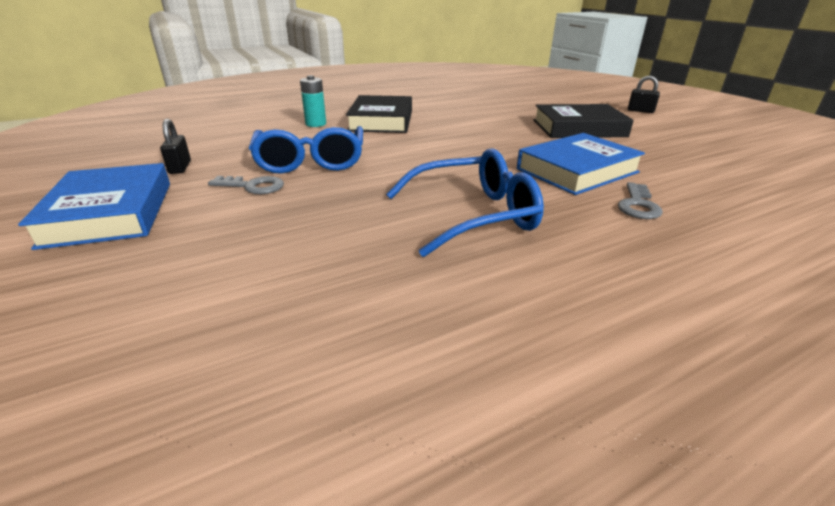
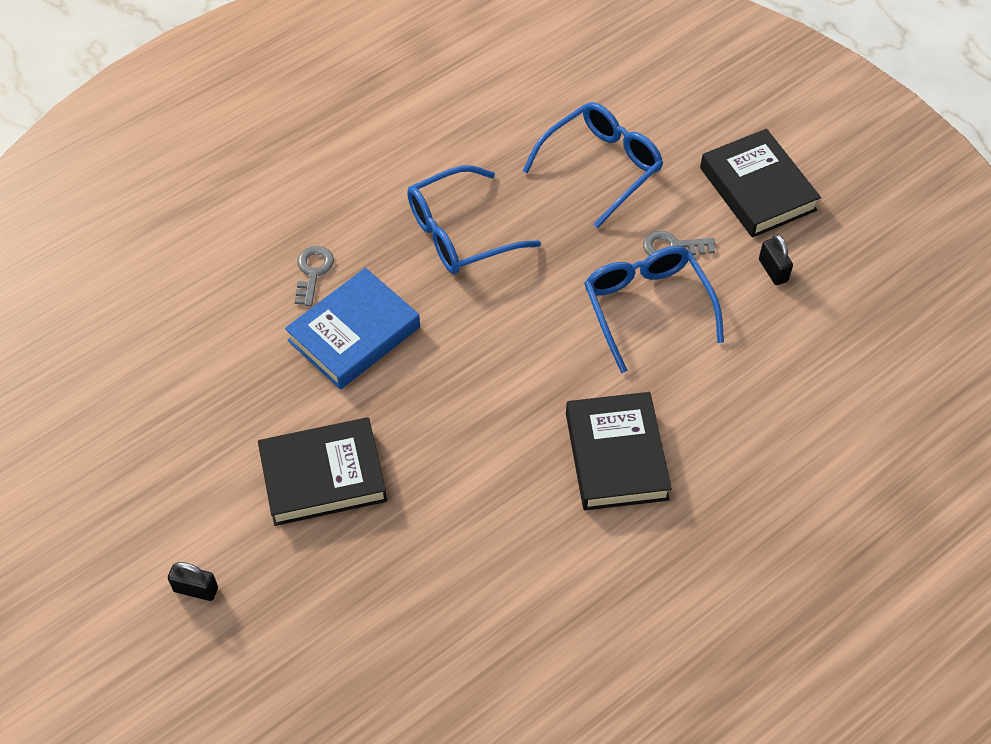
camera: 170 degrees right, 25 degrees up
(110, 213) = (757, 189): blue book -> black book
(269, 250) = (601, 167): none -> blue glasses
(316, 124) = (704, 424): turquoise battery -> none

